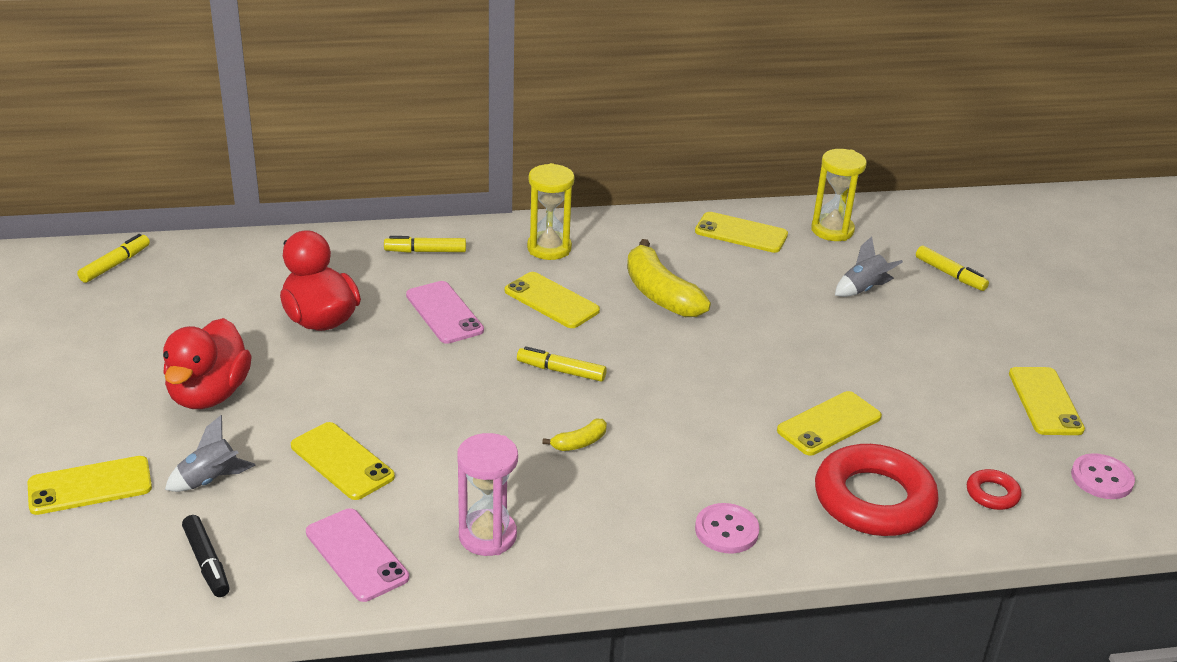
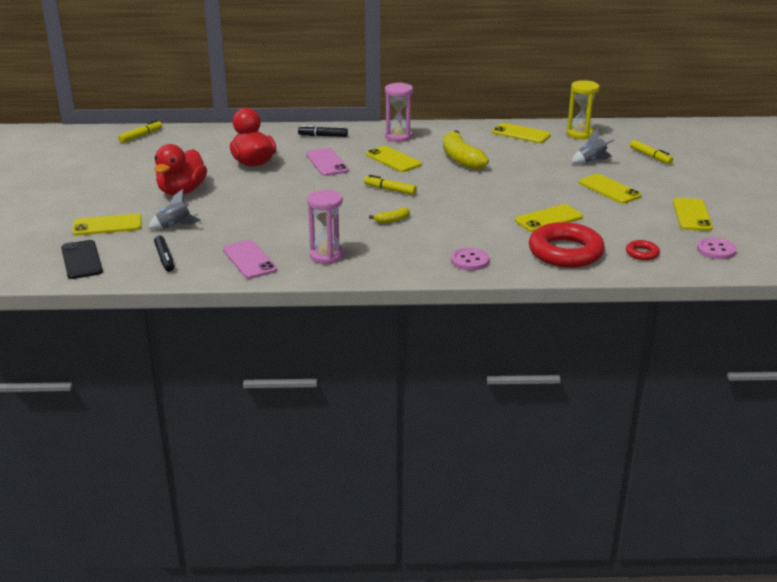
camera: 10 degrees right, 5 degrees down
(56, 577) = (81, 260): none -> black phone
(342, 461) = (250, 222): yellow phone -> yellow phone (609, 189)
(425, 251) = (323, 136): yellow marker -> black marker
(549, 248) = (398, 137): yellow hourglass -> pink hourglass

